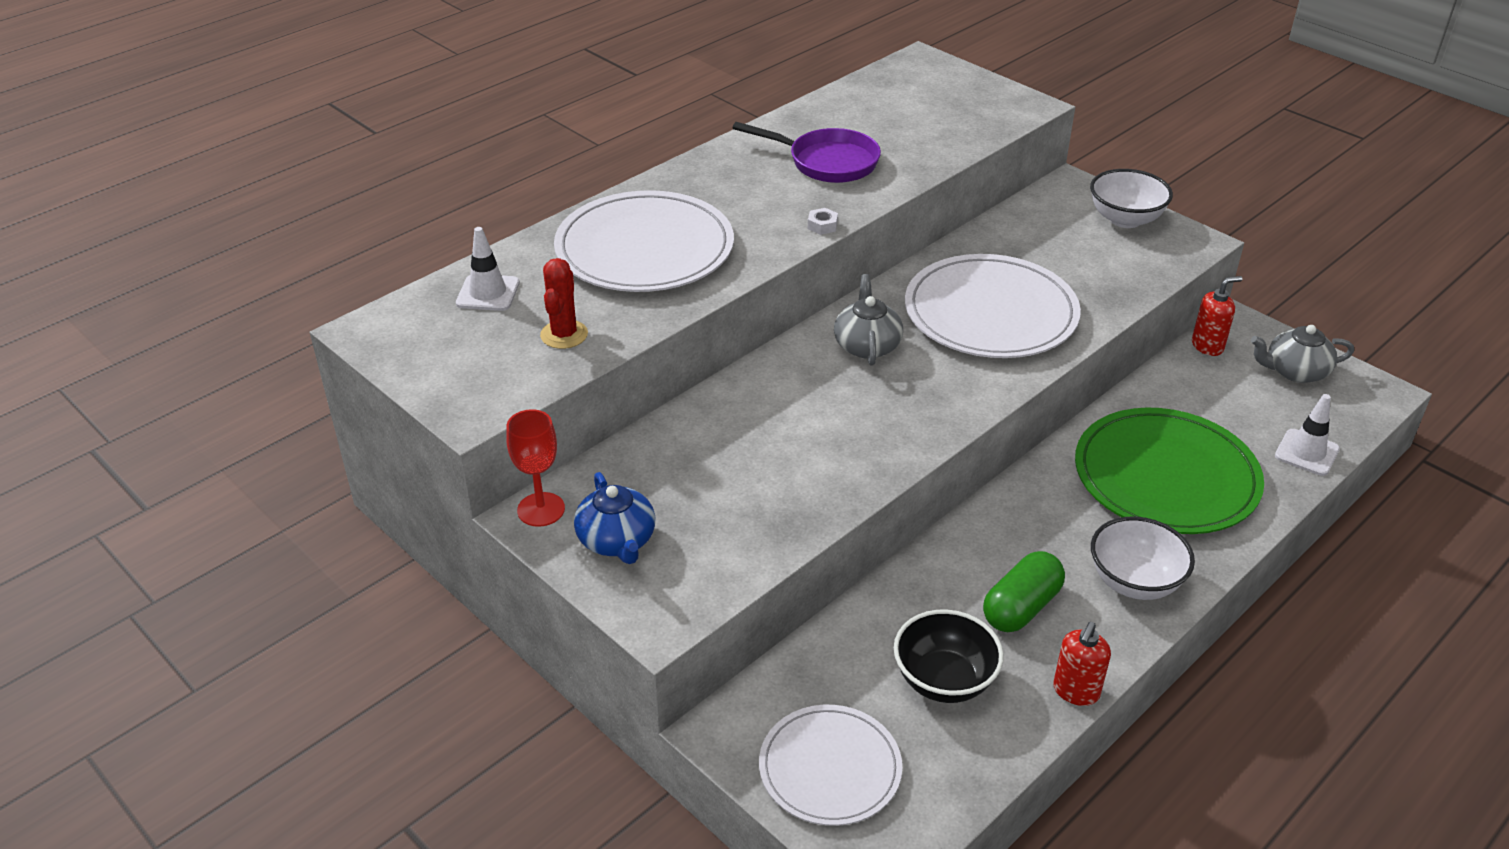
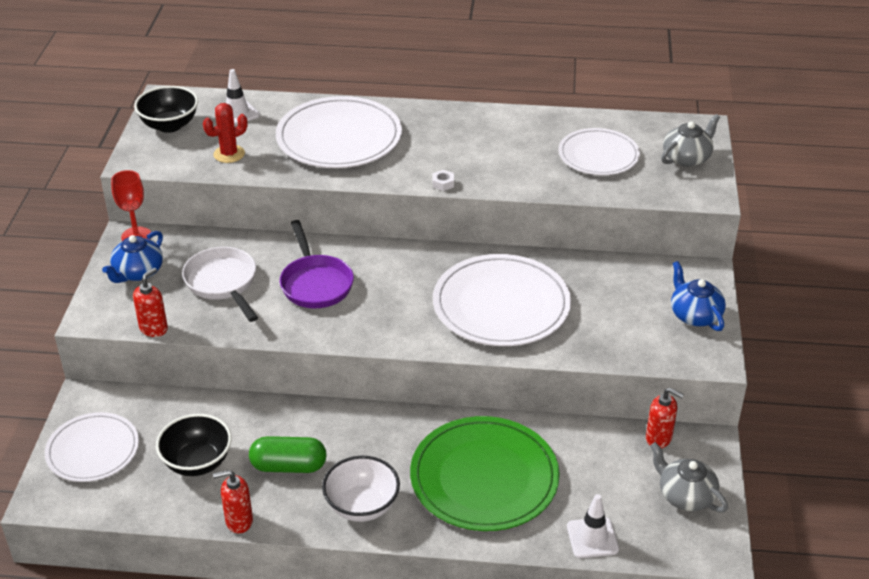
camera: 50 degrees right, 0 degrees up
(433, 352) = (169, 125): none -> black bowl
(726, 480) = (223, 283): none -> white pan
(746, 576) = (154, 328): none -> red soap dispenser
(827, 162) = (516, 152): purple pan -> purple pan (315, 283)
(867, 345) = (405, 273): grey teapot -> grey teapot (687, 158)
(893, 125) = (598, 155): none -> white plate
(1125, 219) = (694, 315): white bowl -> blue teapot

